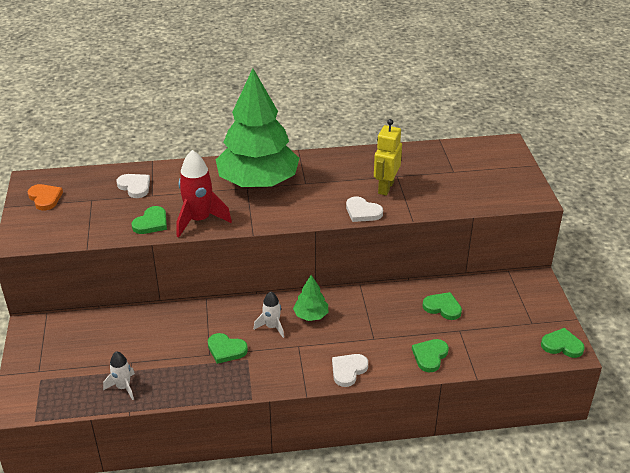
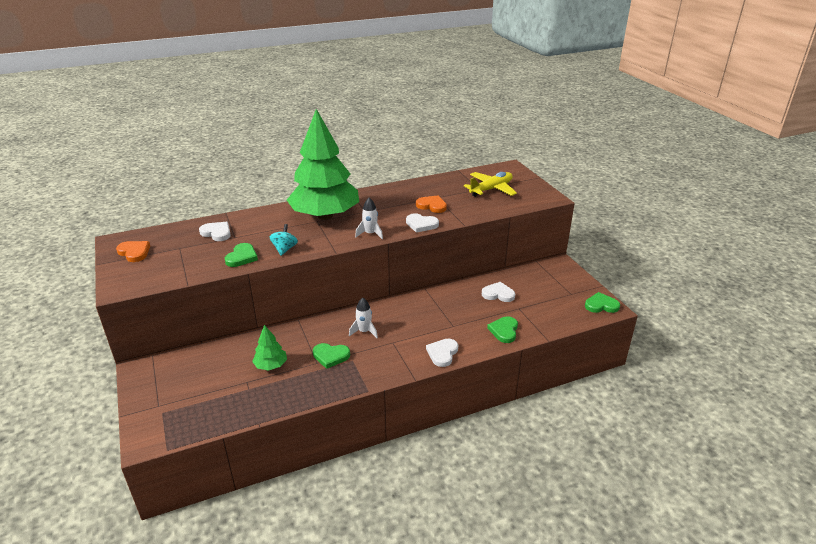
camera: 15 degrees left, 5 degrees down
(123, 387) = (246, 404): white rocket -> white rocket (370, 234)
(199, 220) = (284, 249): red rocket -> turquoise spinning top
(311, 315) = (394, 317): green tree -> green tree (271, 365)
(385, 187) = (432, 206): yellow robot -> orange heart
(442, 307) = (498, 294): green heart -> white heart
(467, 174) = (491, 189): none -> yellow plane

